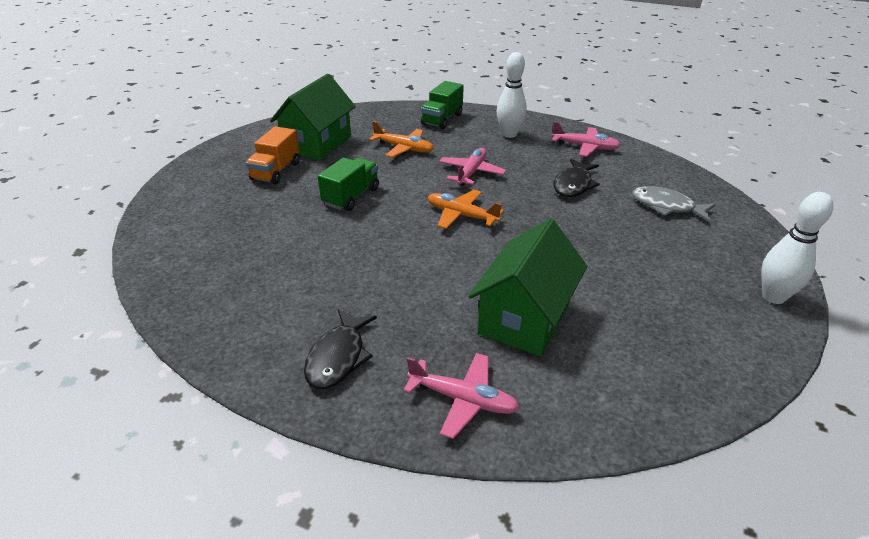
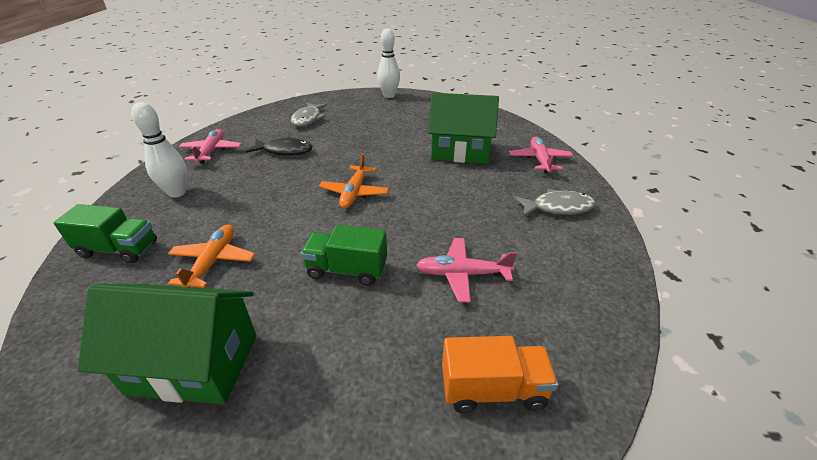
camera: 110 degrees left, 0 degrees up
(276, 171) = (300, 378): orange truck -> orange truck (493, 389)
(338, 357) = (558, 208): black fish -> grey fish
(471, 173) = (272, 201): pink plane -> pink plane (462, 274)

